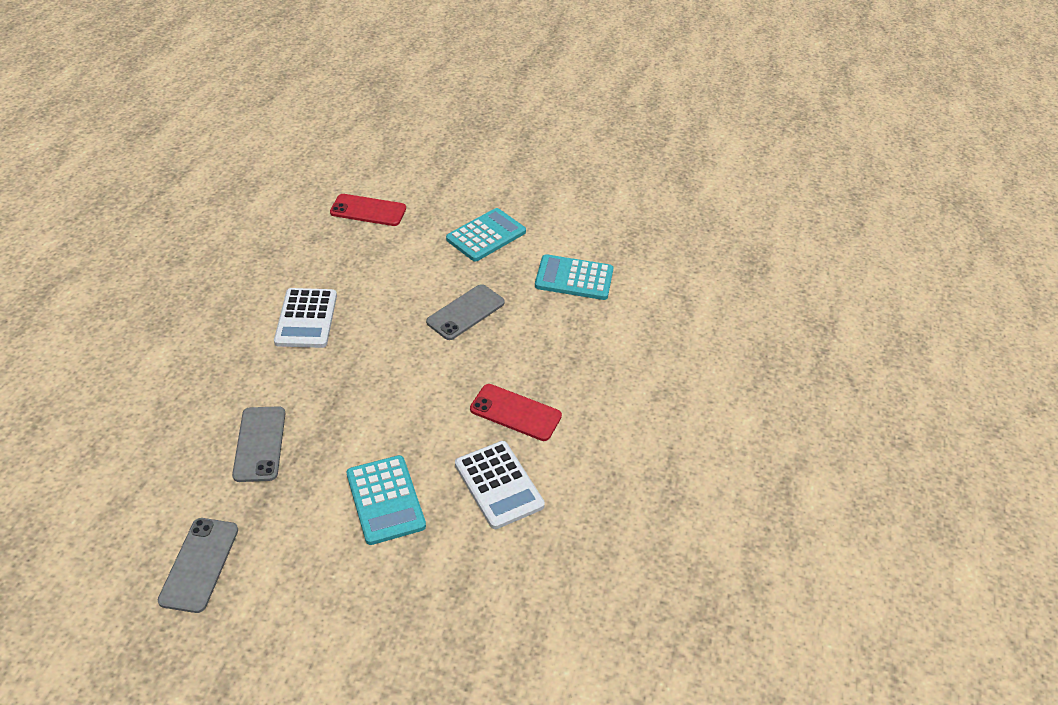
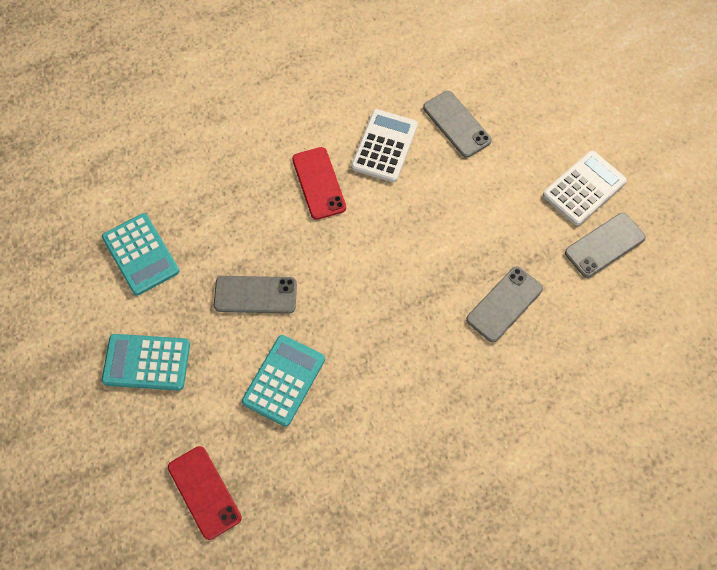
camera: 130 degrees left, 20 degrees up
(306, 319) = (376, 398): white calculator -> white calculator (584, 188)
(385, 500) = (460, 194): turquoise calculator -> turquoise calculator (284, 380)
(456, 561) = (456, 124): none -> grey phone

